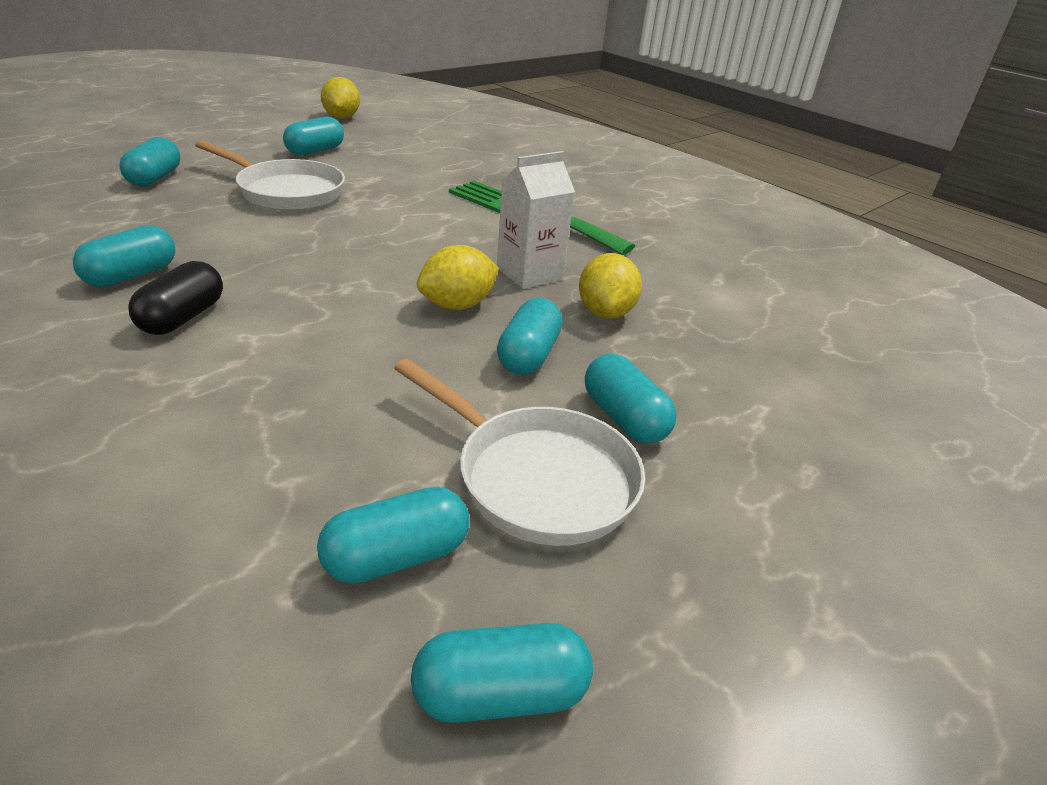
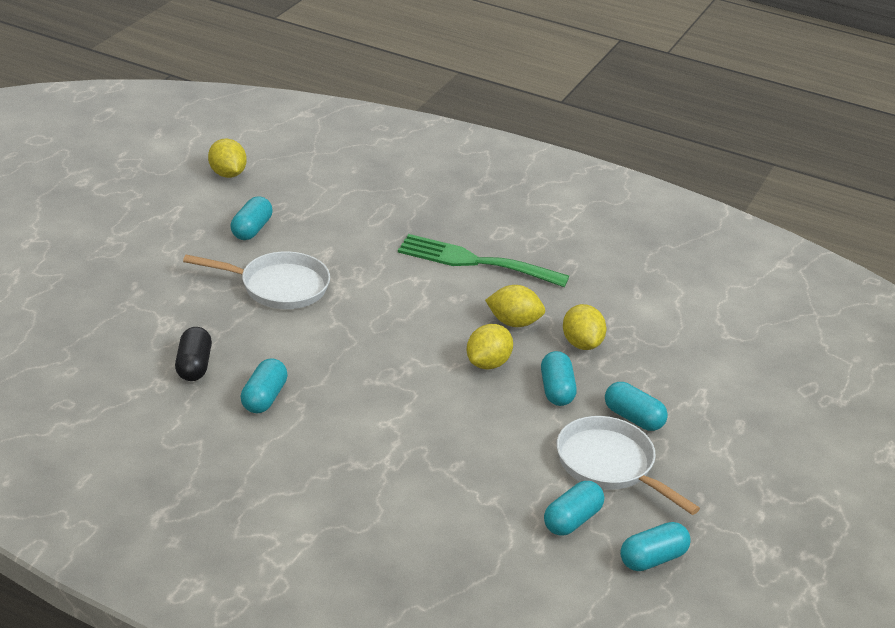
camera: 20 degrees left, 0 degrees up
(155, 178) = (166, 300): turquoise capsule -> none
(182, 318) = (333, 421): black capsule -> black capsule (194, 366)
(529, 273) = (513, 322): white carton -> yellow lemon
(537, 478) = (610, 465): white pan -> white pan turned 150 degrees counterclockwise

